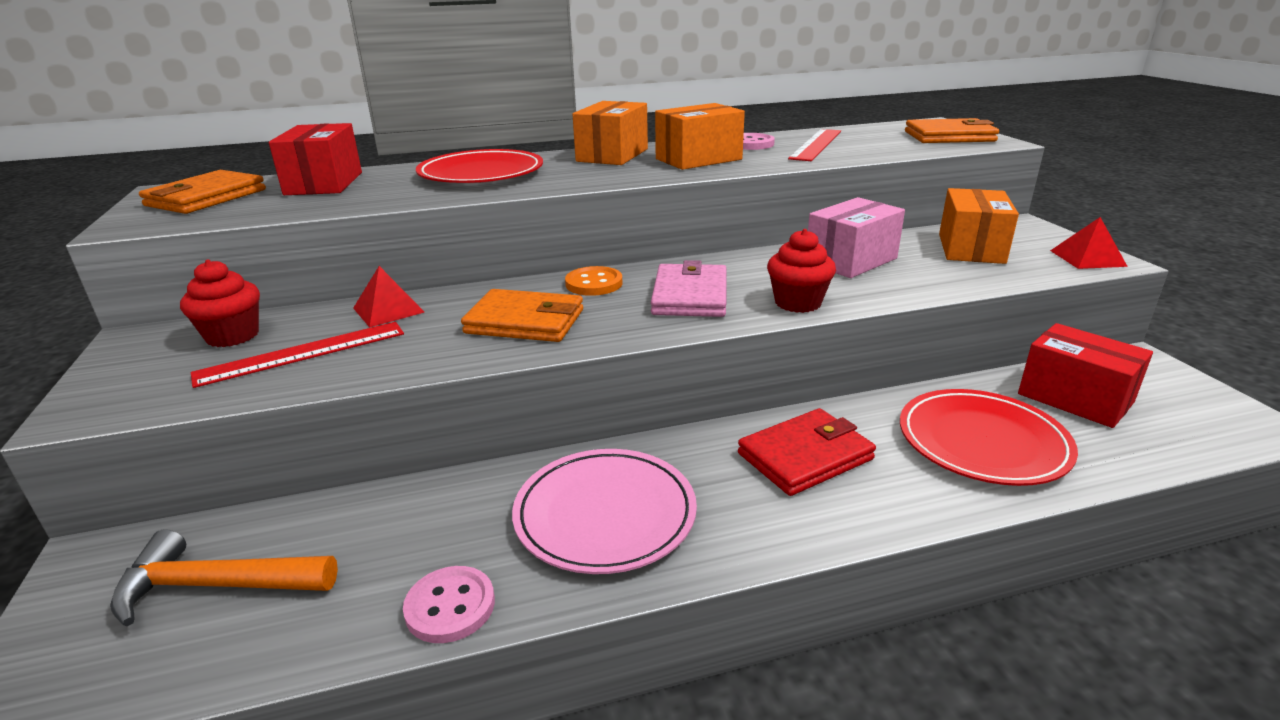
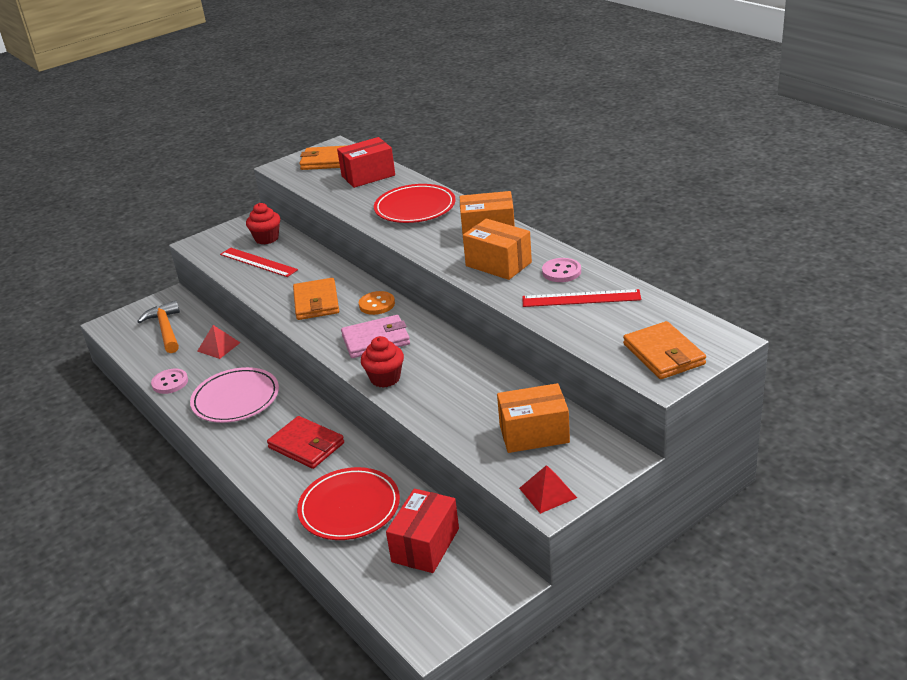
camera: 70 degrees right, 5 degrees up
(388, 310) = (311, 261): red pyramid -> red pyramid (218, 346)
(851, 260) = (472, 385): pink box -> none

